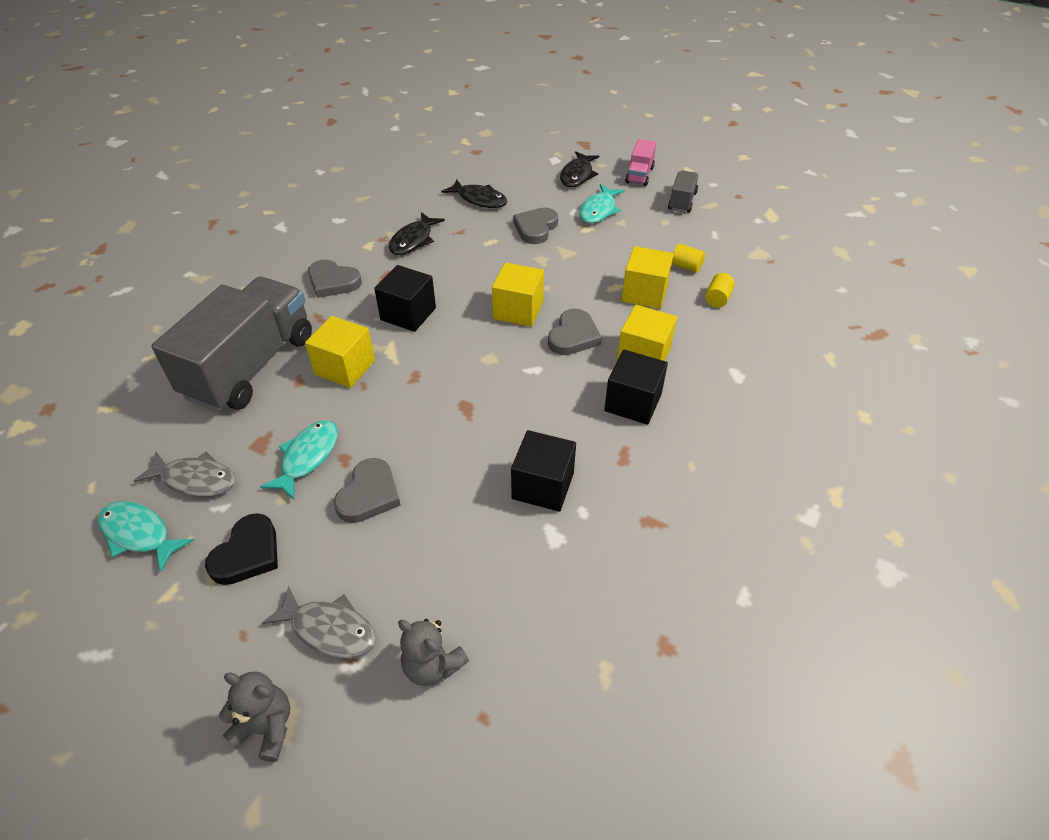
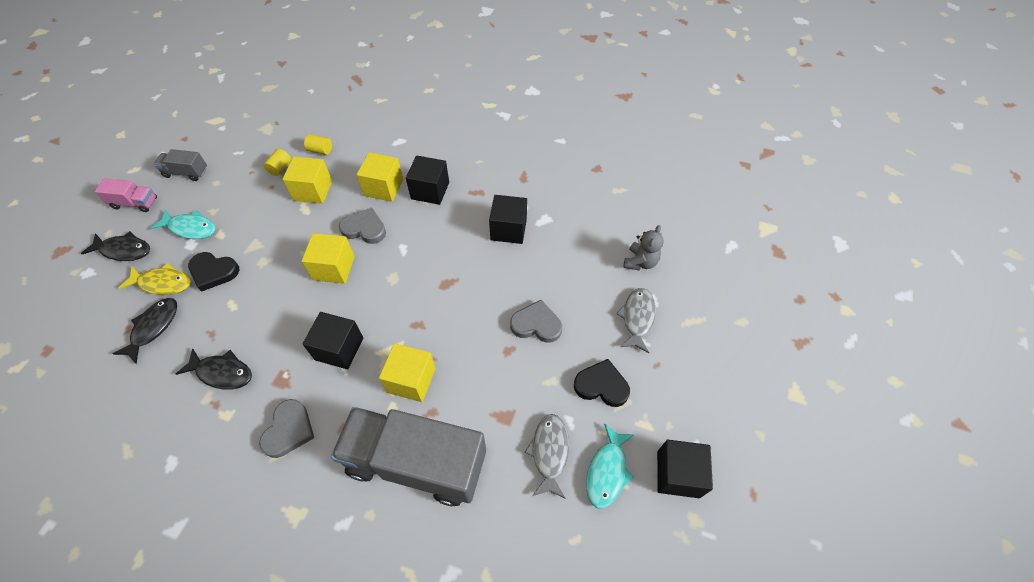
camera: 100 degrees left, 10 degrees up
(86, 615) = (678, 474): none -> black cube
(266, 727) = (701, 331): grey teddy bear -> none
(307, 457) = (512, 376): turquoise fish -> none
(530, 200) = (162, 283): none -> yellow fish
(536, 228) = (213, 272): grey heart -> black heart

